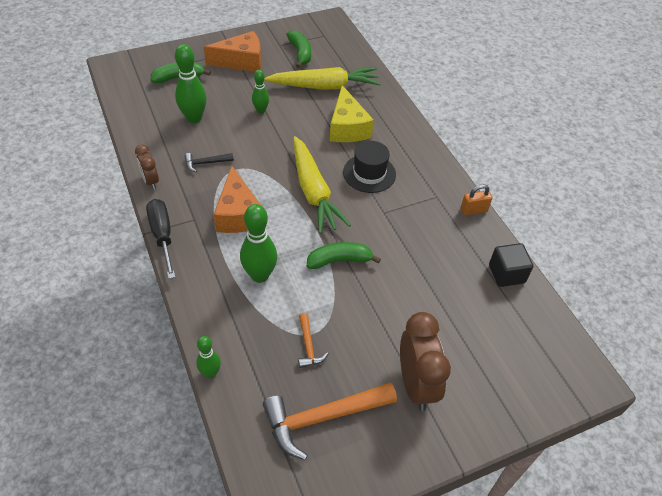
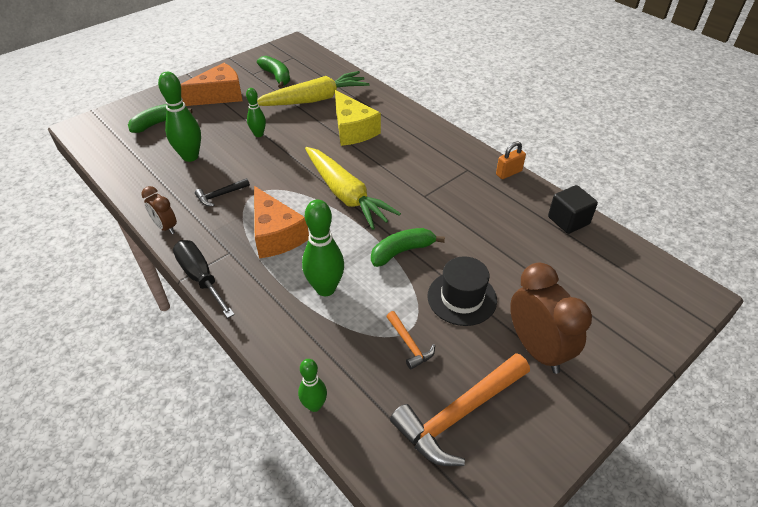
camera: 15 degrees left, 5 degrees down
(369, 173) = (393, 165): black hat -> black hat (462, 298)

